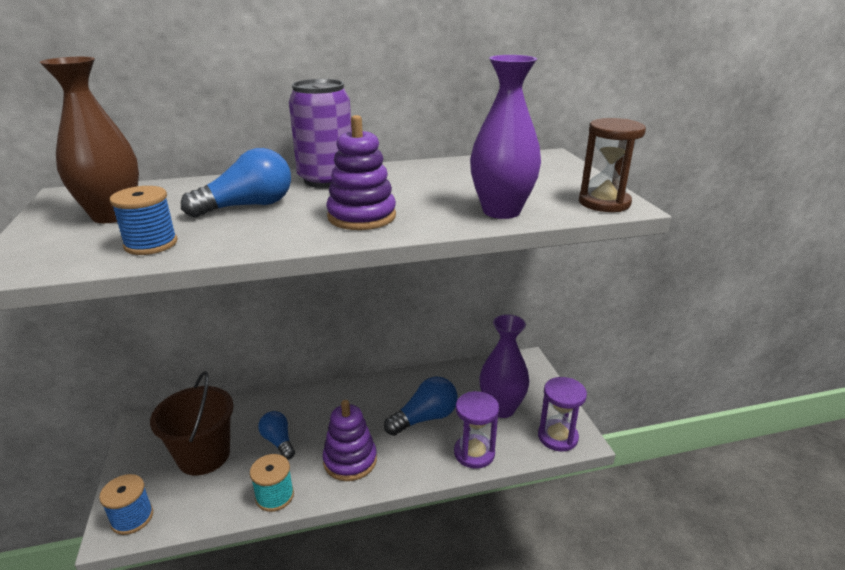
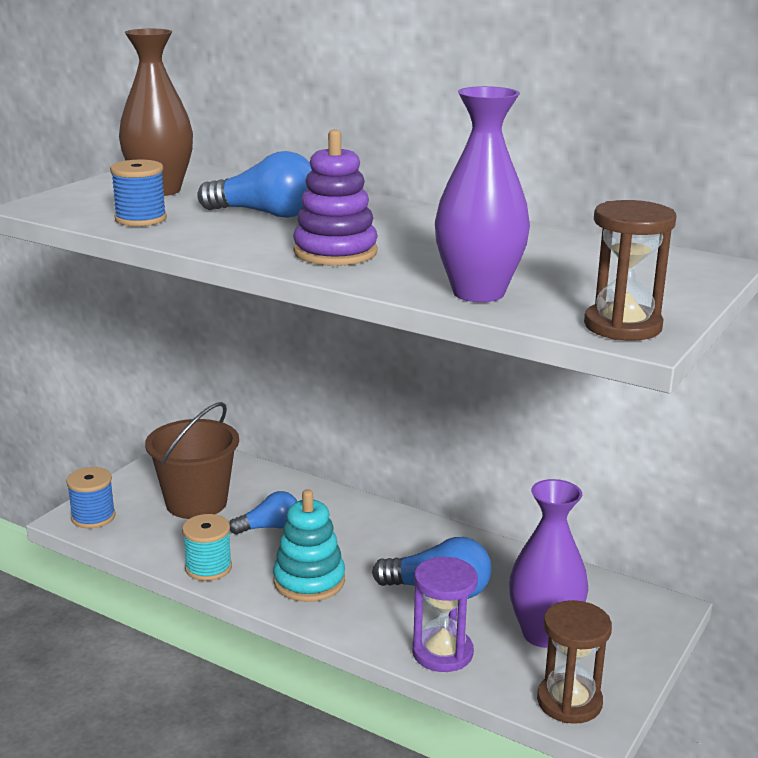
camera: 45 degrees right, 5 degrees down
(278, 441) = (269, 527): blue light bulb -> blue light bulb turned 60 degrees clockwise
(326, 180) = (384, 213): purple can -> none
(350, 460) = (309, 581): purple stacking toy -> turquoise stacking toy
(557, 437) = (569, 701): purple hourglass -> brown hourglass

